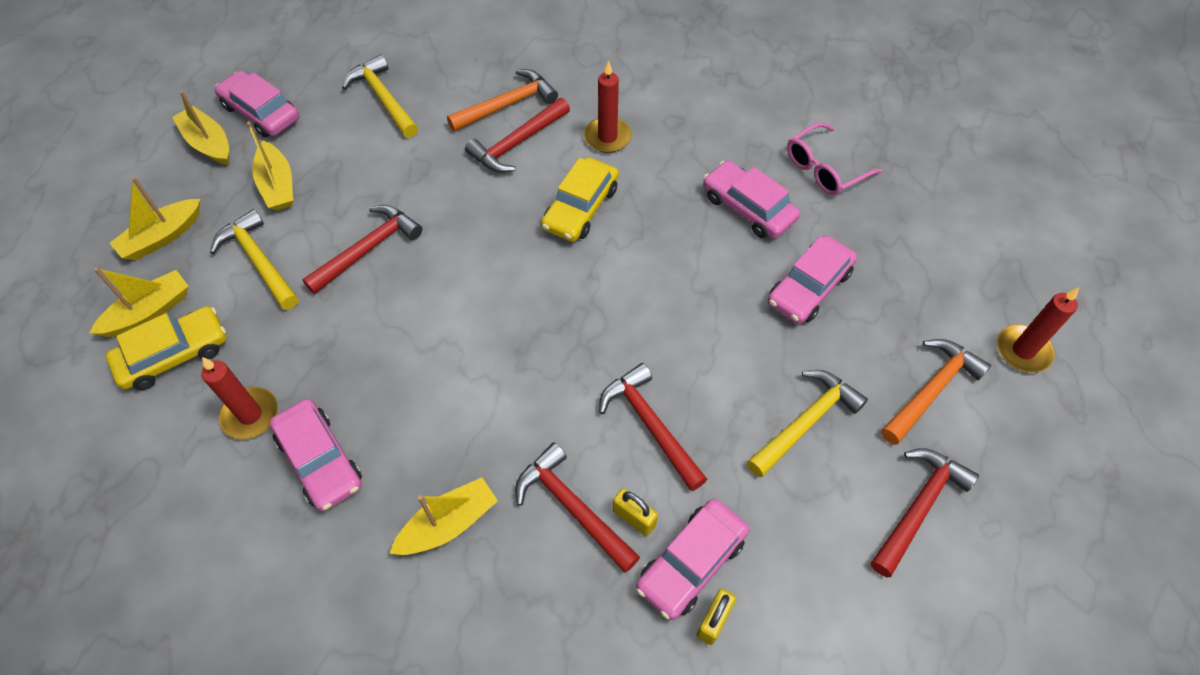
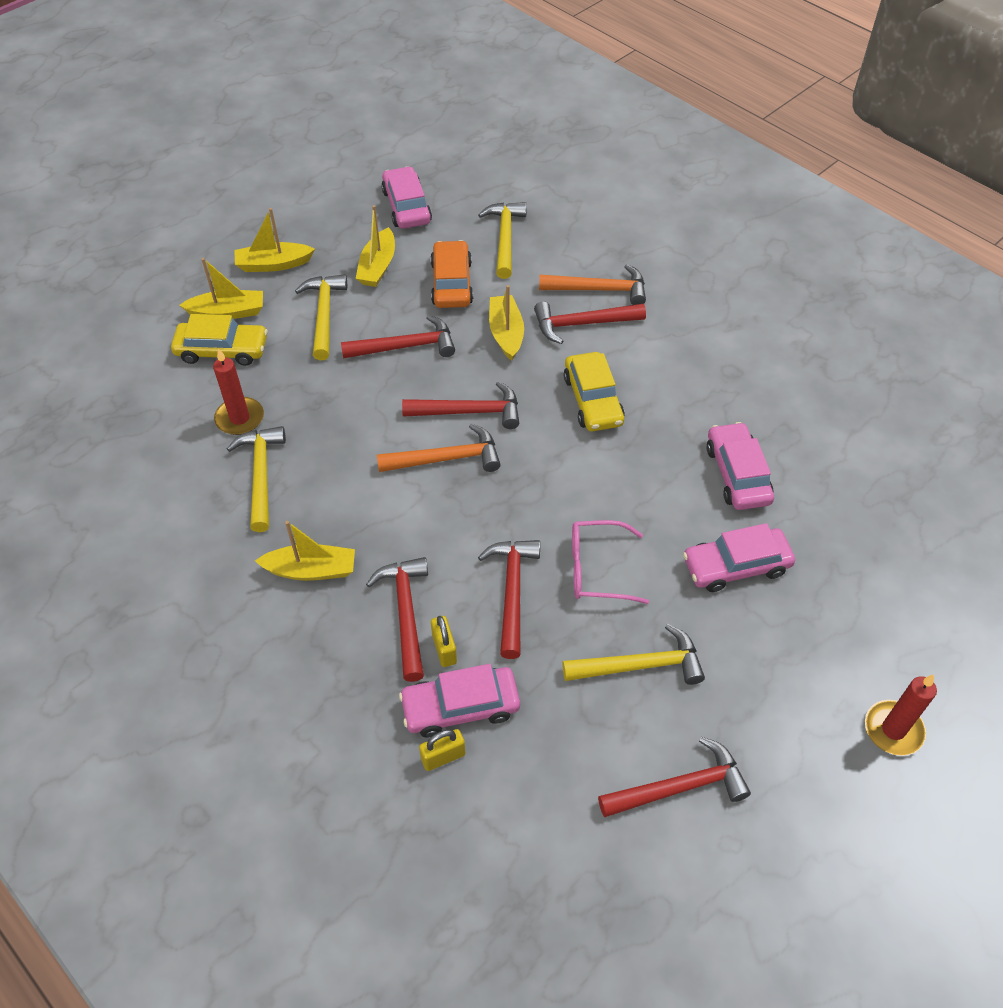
camera: 35 degrees right, 5 degrees down
(208, 143) = (353, 212): yellow boat -> yellow boat (506, 333)
(320, 460) = (261, 475): pink car -> yellow hammer
(365, 165) = (451, 283): none -> orange car
(479, 279) = (469, 411): none -> red hammer
(580, 208) = (593, 400): yellow car -> yellow car turned 75 degrees counterclockwise
(607, 137) = (662, 356): red candle -> none
(825, 168) = (838, 479): pink glasses -> pink glasses (597, 569)
(931, 390) = (774, 708): orange hammer -> orange hammer (446, 458)

